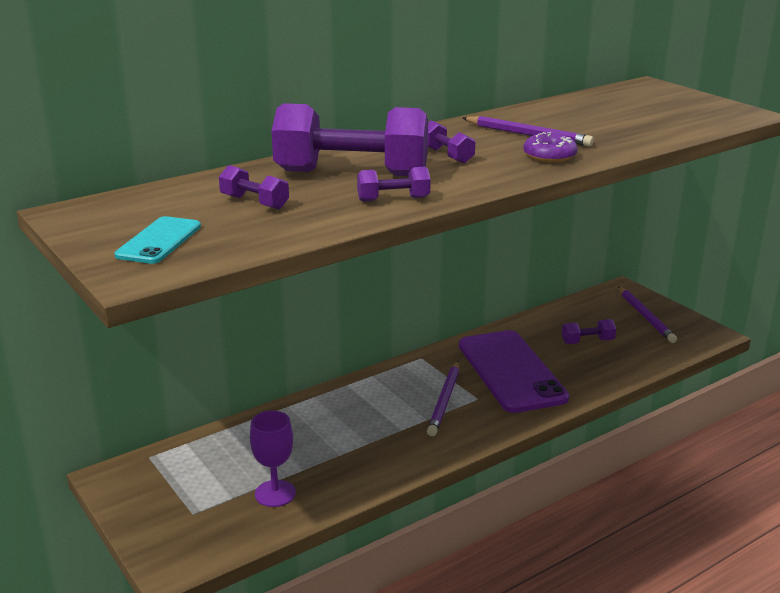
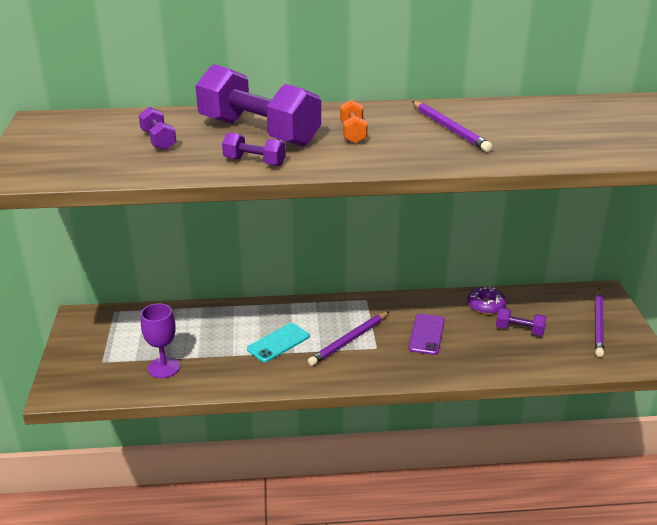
camera: 30 degrees right, 5 degrees up
(159, 241) = (58, 155): turquoise phone -> turquoise phone (278, 343)
(446, 155) = (353, 133): purple dumbbell -> orange dumbbell
(511, 371) = (426, 334): purple phone -> purple phone, size x0.49
(549, 156) = (436, 153): purple donut -> purple donut (486, 305)

